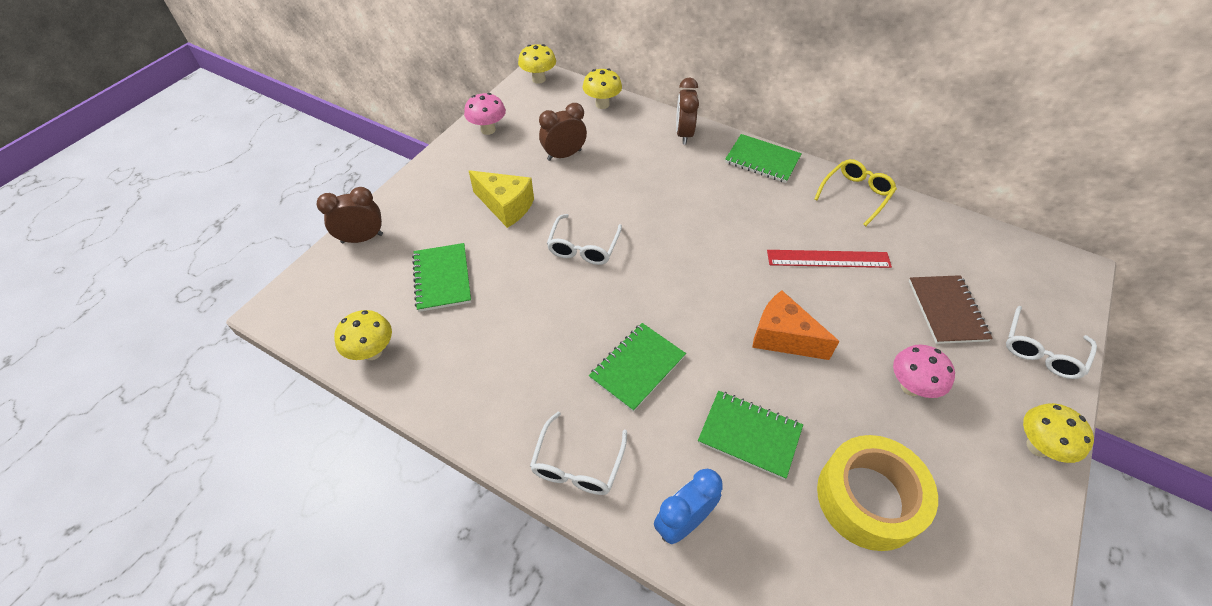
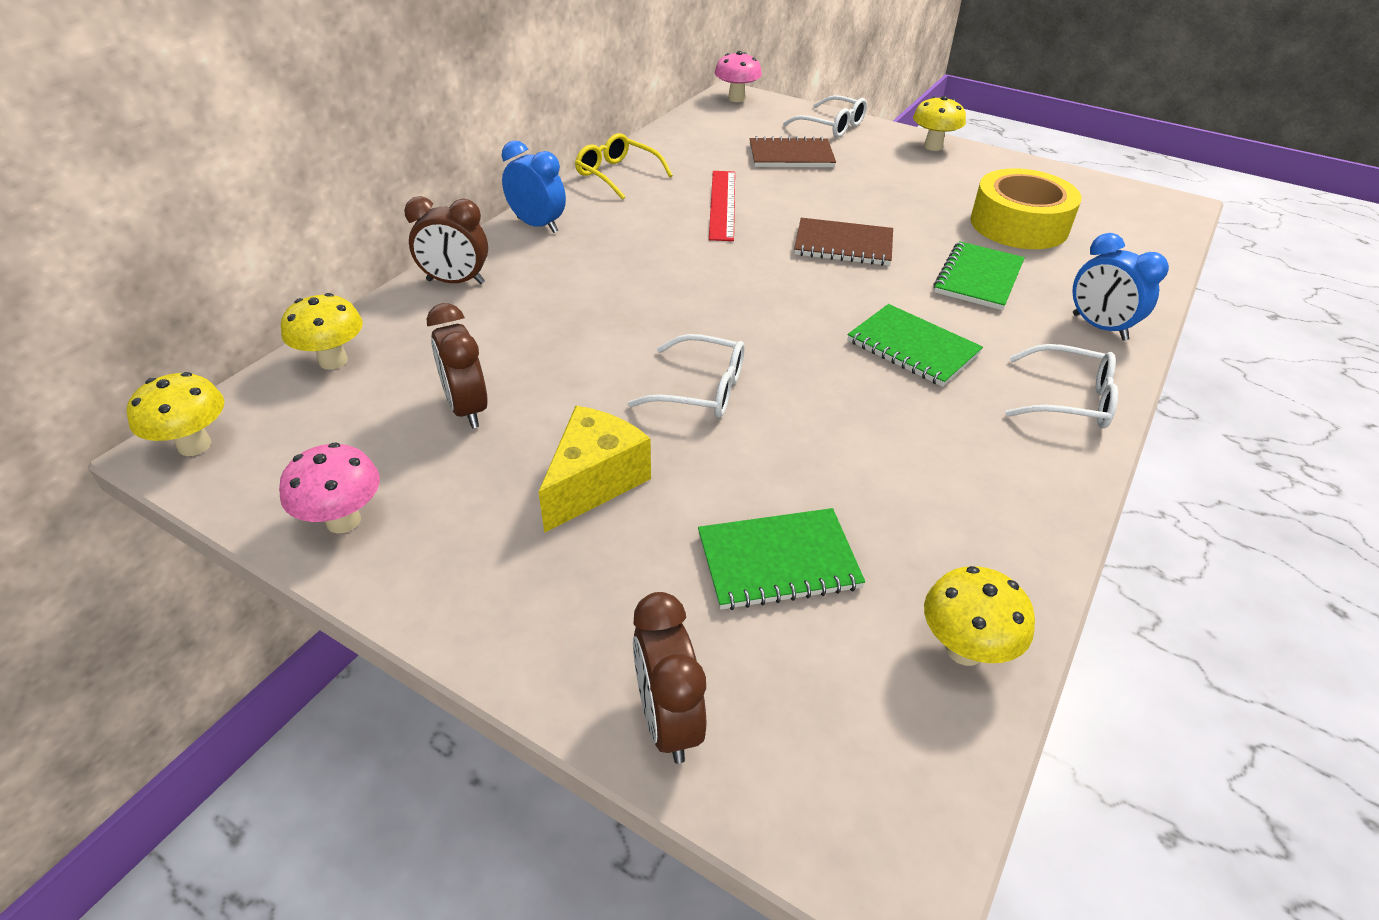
camera: 90 degrees left, 10 degrees down
(762, 160) = (537, 225): green notebook -> blue clock
(782, 337) = (843, 245): orange cheese -> brown notebook
(911, 387) = (889, 187): pink mushroom -> pink mushroom (736, 99)

